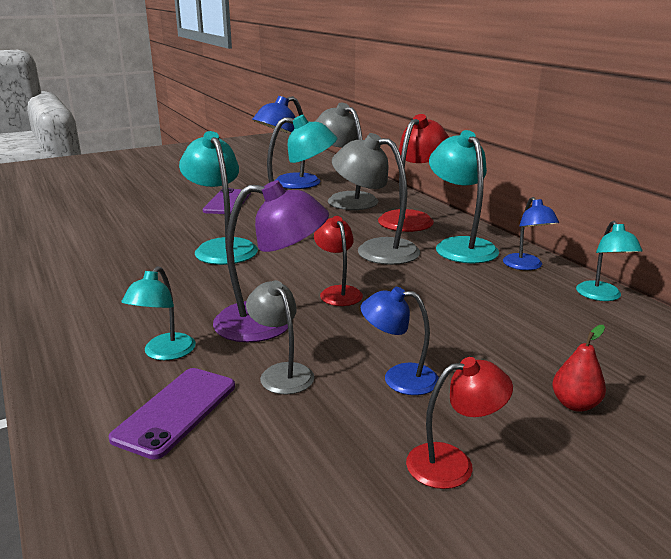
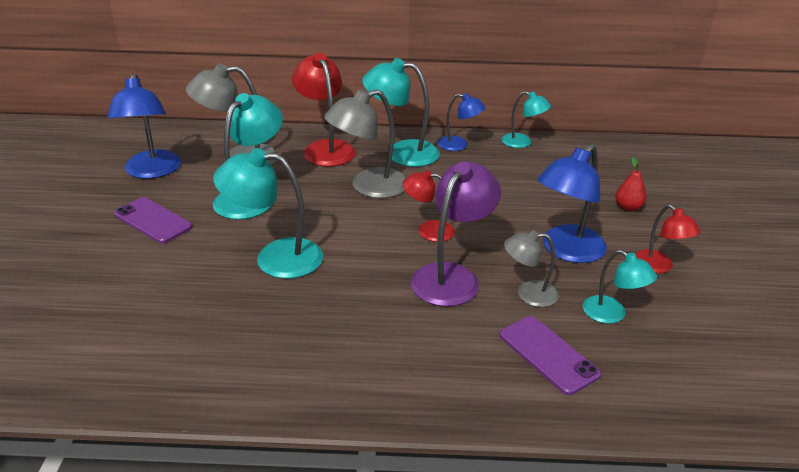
camera: 60 degrees left, 10 degrees up
(164, 353) = (459, 341): turquoise lamp -> turquoise lamp (612, 314)
(399, 378) = (566, 251): blue lamp -> blue lamp, size x1.69
(453, 463) = (658, 266): red lamp -> red lamp turned 135 degrees clockwise

